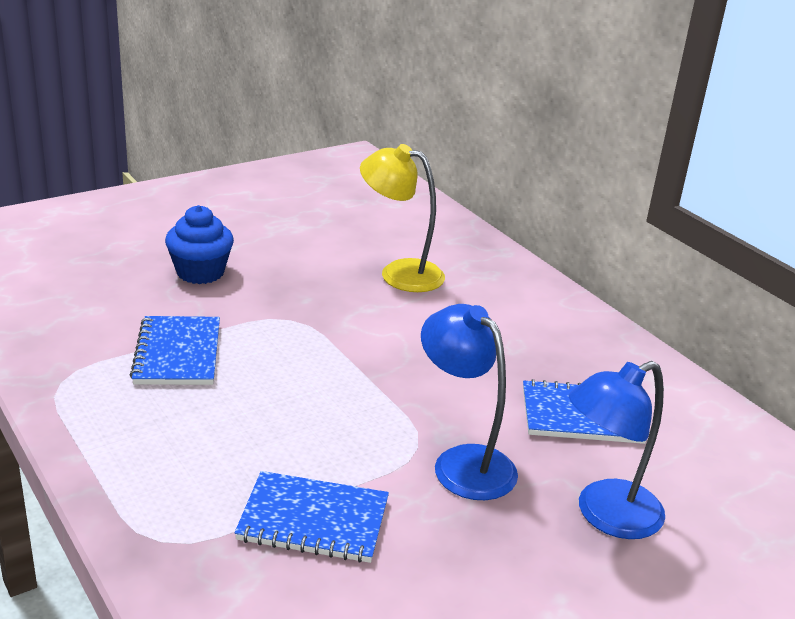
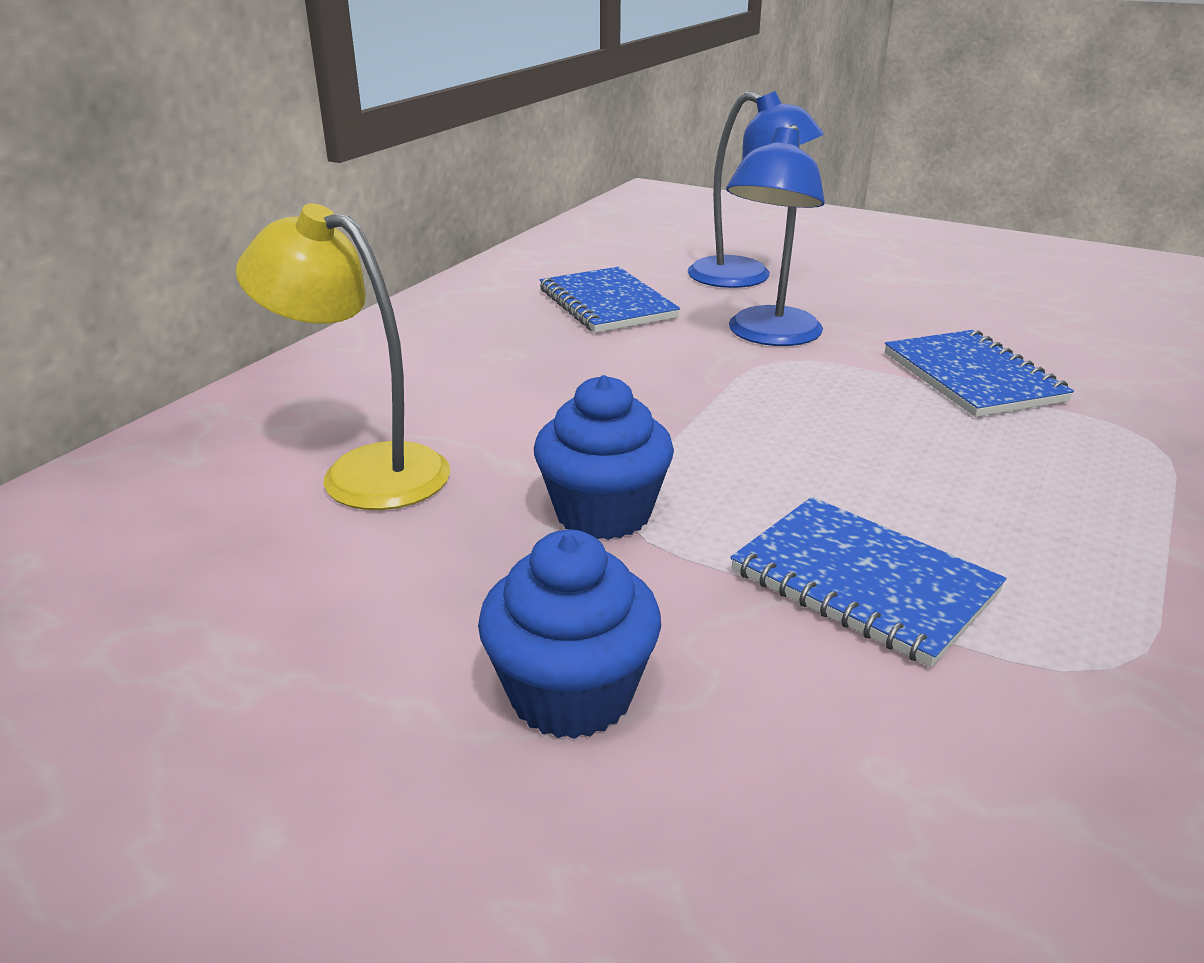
camera: 115 degrees left, 0 degrees up
(177, 353) = (863, 582): blue notebook -> blue notebook turned 75 degrees clockwise
(301, 315) = (603, 513): none -> blue cupcake
(399, 273) = (364, 471): yellow lamp -> yellow lamp turned 120 degrees clockwise

